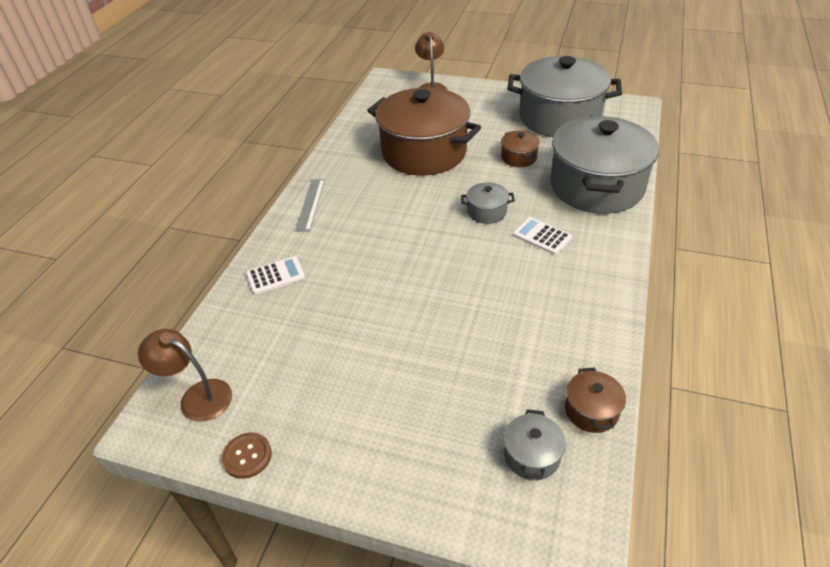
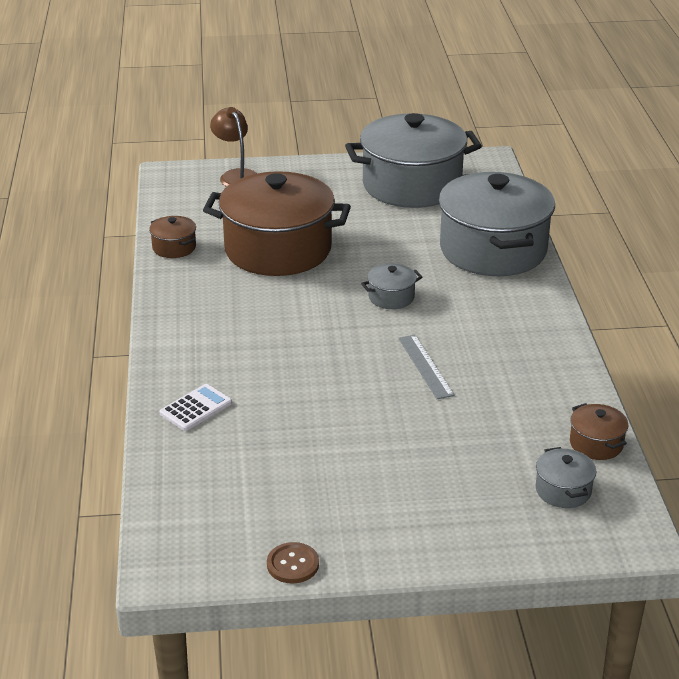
camera: 25 degrees left, 10 degrees down
(197, 396) = (197, 533): brown lamp -> none
(310, 204) = (180, 330): grey ruler -> grey ruler (425, 366)
(518, 157) = (392, 236): brown pot -> brown pot (174, 247)
(542, 236) = (464, 309): white calculator -> none

